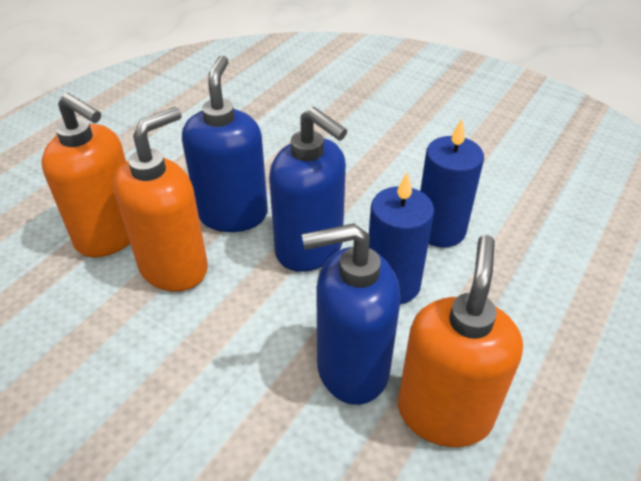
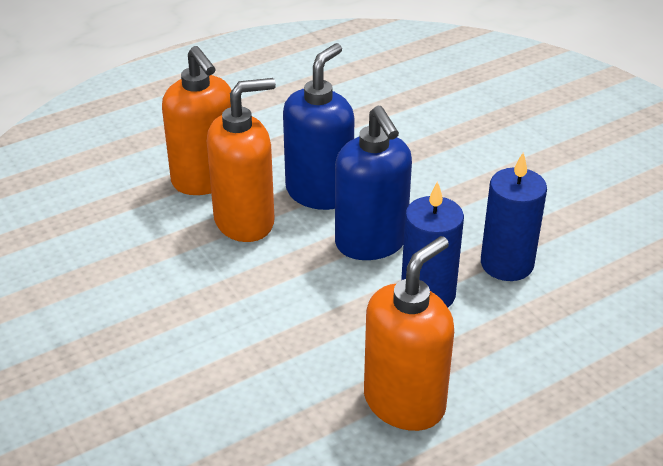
camera: 25 degrees right, 5 degrees down
(351, 368) = (348, 345): blue soap dispenser -> none

